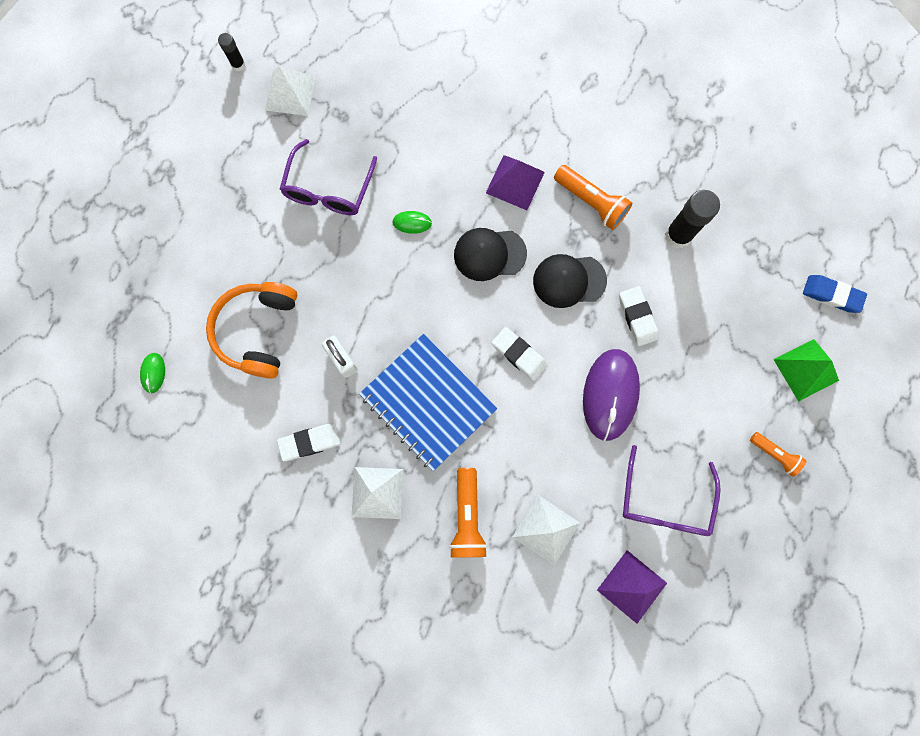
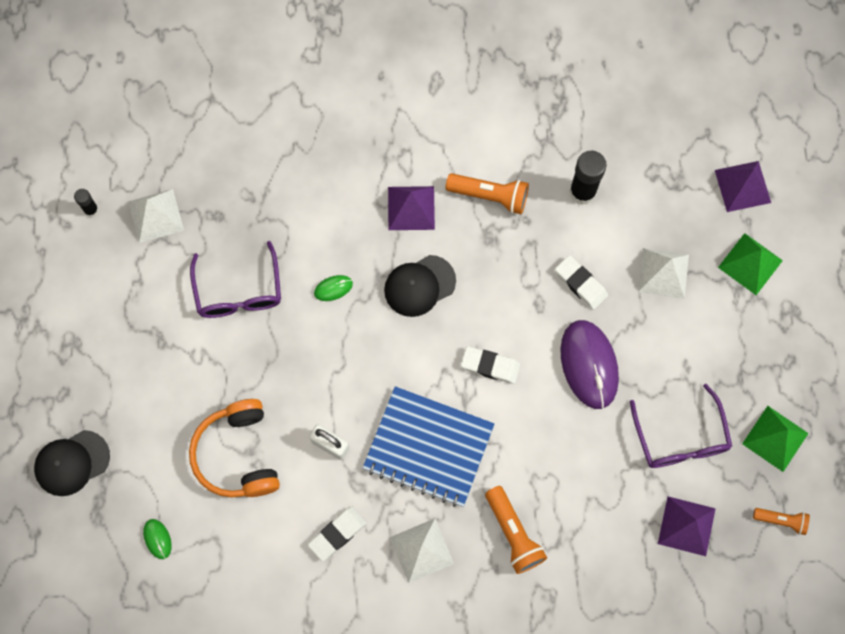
camera: 25 degrees left, 5 degrees down
(546, 530) = (589, 512): white pyramid -> white pyramid (663, 273)
(569, 281) = (503, 278): black cap -> black cap (72, 463)
(755, 544) = (775, 438): none -> green pyramid
(774, 454) = (756, 352): orange flashlight -> orange flashlight (781, 520)
(831, 295) = (742, 186): blue eraser -> purple pyramid

